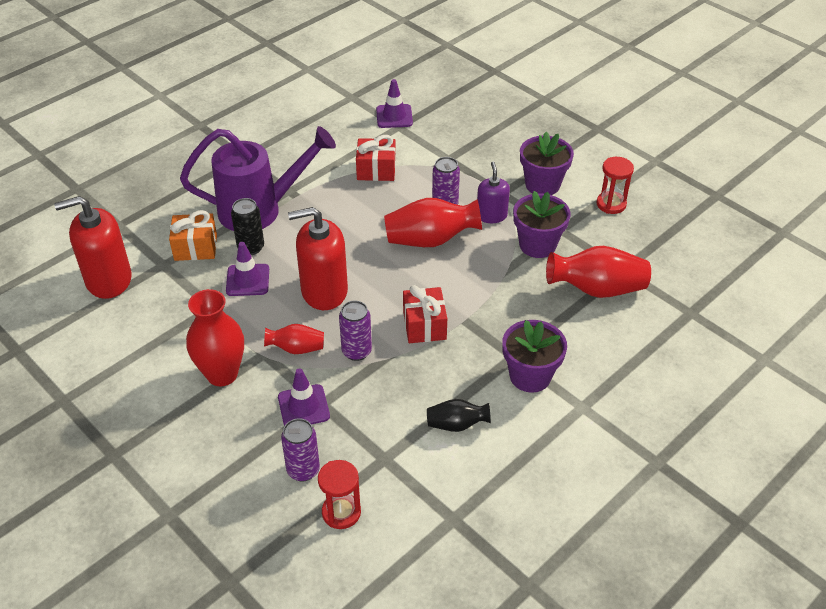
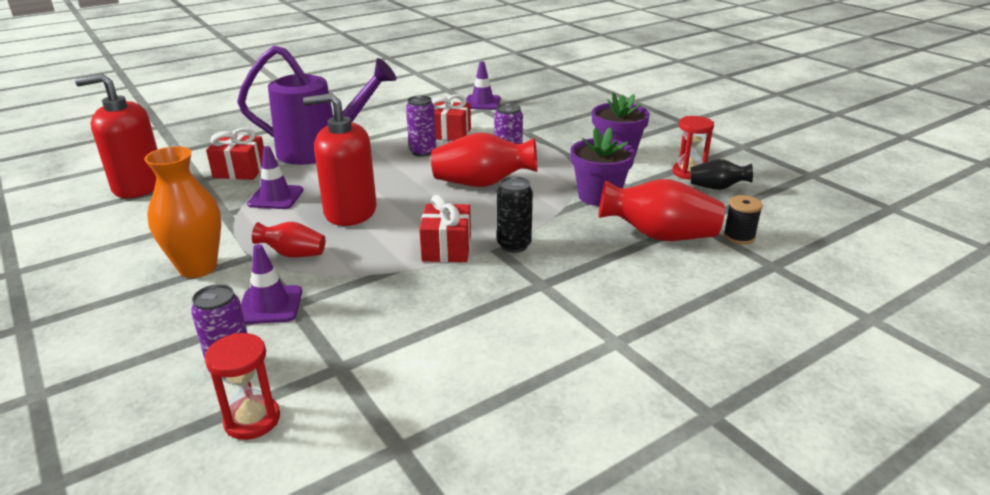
camera: 10 degrees right, 15 degrees down
(195, 247) = (240, 171): orange gift -> red gift
(222, 374) = (198, 267): red vase -> orange vase
(251, 247) = (294, 175): black can -> black can (514, 245)
(356, 351) = (359, 263): purple can -> purple can (422, 152)
(456, 425) = (447, 342): black vase -> black vase (717, 188)
(491, 215) = (555, 171): purple soap dispenser -> none
(530, 376) = (557, 304): purple flower pot -> none
(661, 282) = (739, 237): none -> black spool

